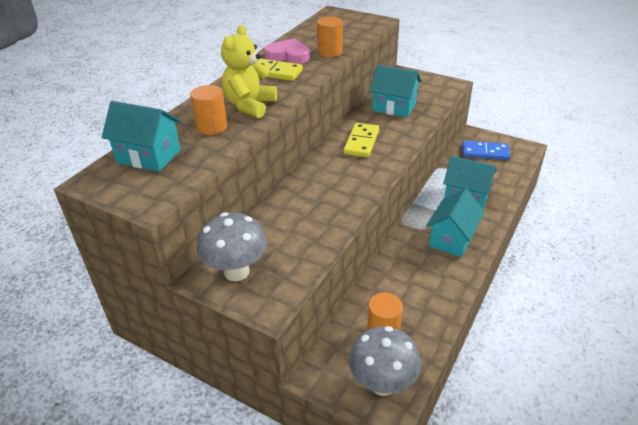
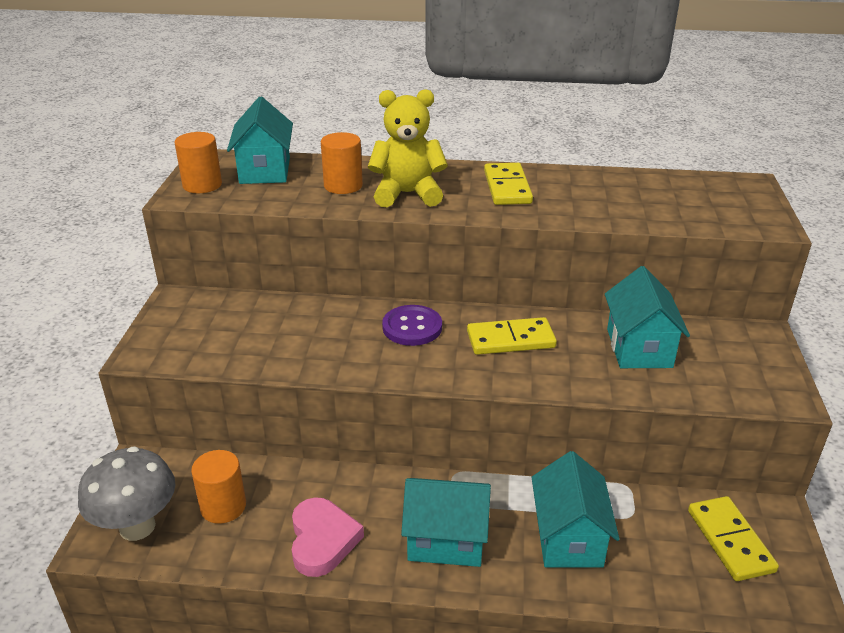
camera: 65 degrees right, 5 degrees down
(236, 271) = (193, 316): grey mushroom -> none
(288, 55) = (564, 185): pink heart -> pink heart (322, 540)
(325, 173) = (412, 327): none -> purple button
(330, 52) = (609, 210): orange cylinder -> orange cylinder (202, 185)
(485, 152) = (730, 541): blue domino -> yellow domino

